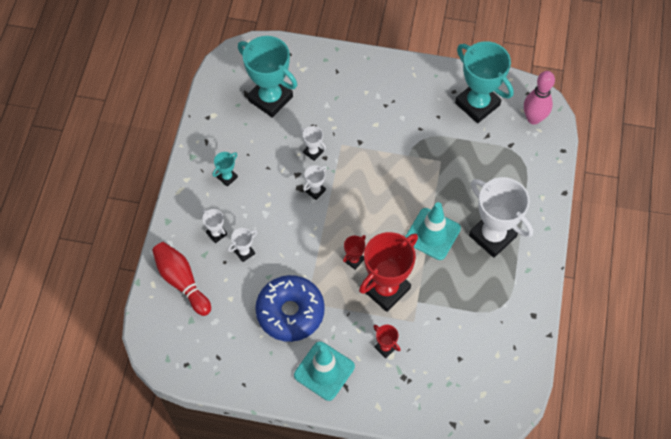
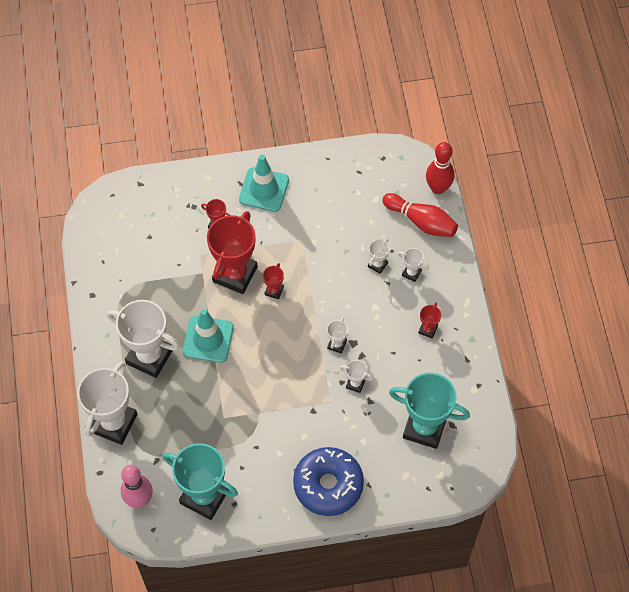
camera: 160 degrees right, 0 degrees up
(148, 311) = (438, 188): none -> red bowling pin
(227, 177) = (428, 329): turquoise trophy -> red trophy
(290, 312) = (313, 227): blue donut -> blue donut (328, 485)
(541, 187) = (114, 423): none -> white trophy

